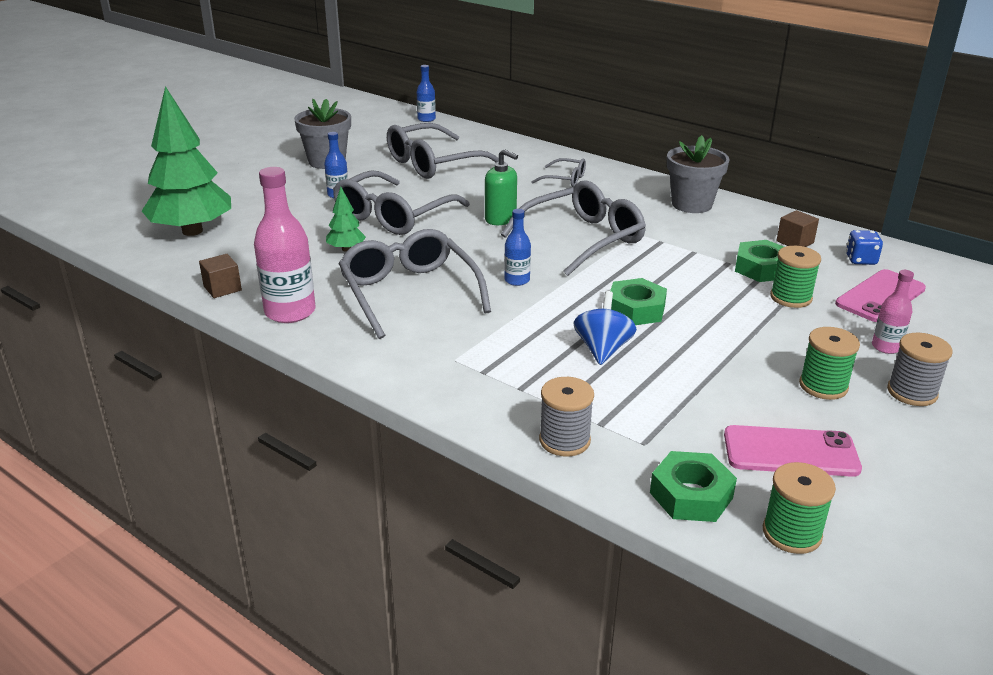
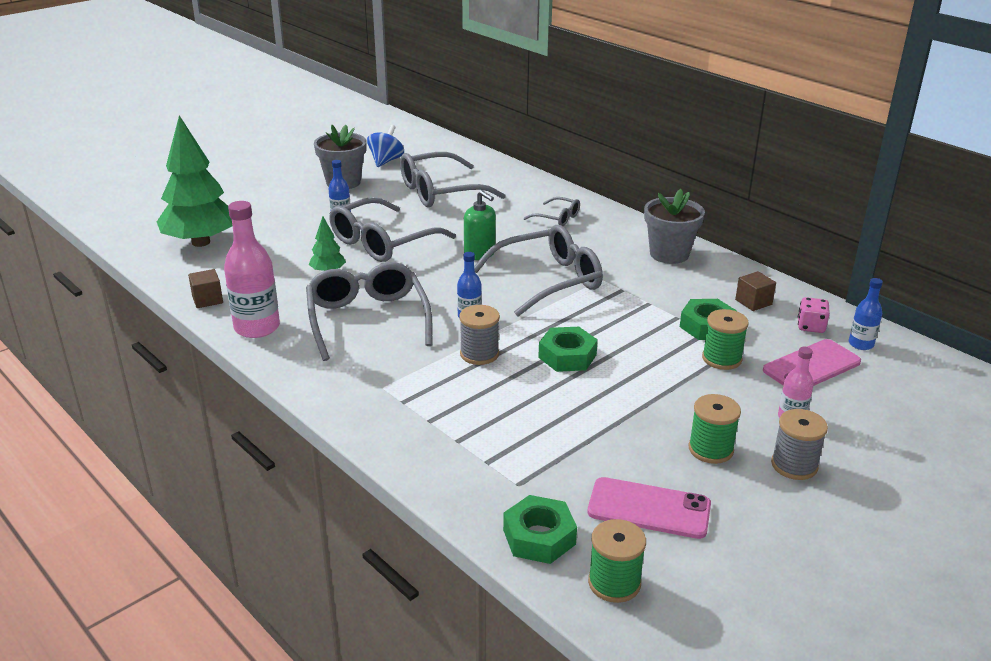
camera: 10 degrees right, 0 degrees up
(426, 119) = (452, 145): blue bottle -> blue bottle (861, 344)
(564, 440) = (448, 473): grey spool -> grey spool (479, 354)
(602, 349) = (519, 392): blue spinning top -> blue spinning top (386, 161)
(861, 260) = (811, 327): blue dice -> pink dice

